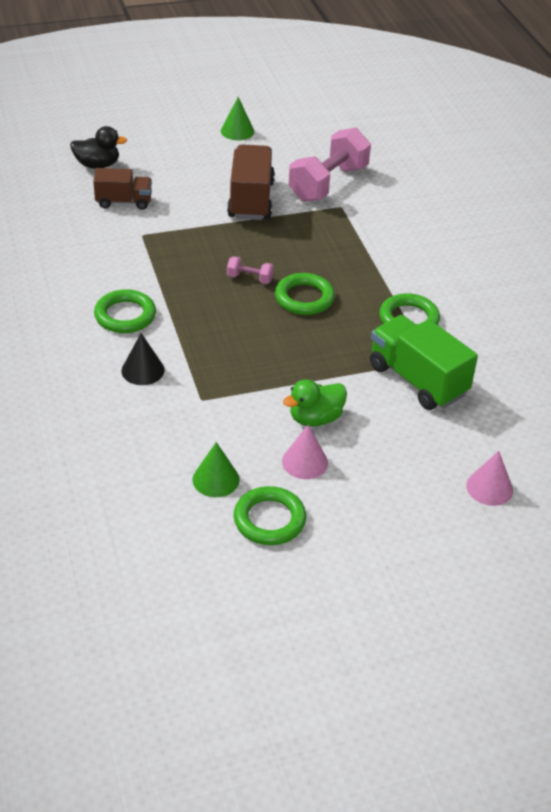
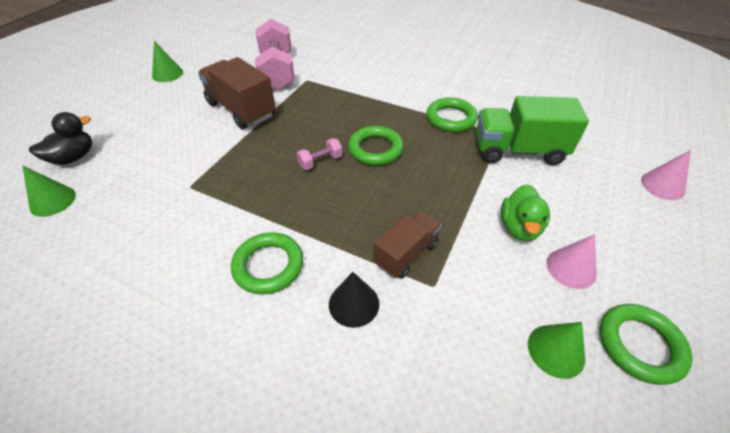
camera: 45 degrees left, 5 degrees up
(56, 189) = (53, 201): none -> green cone
(124, 202) = (137, 171): brown truck -> brown truck (406, 253)

